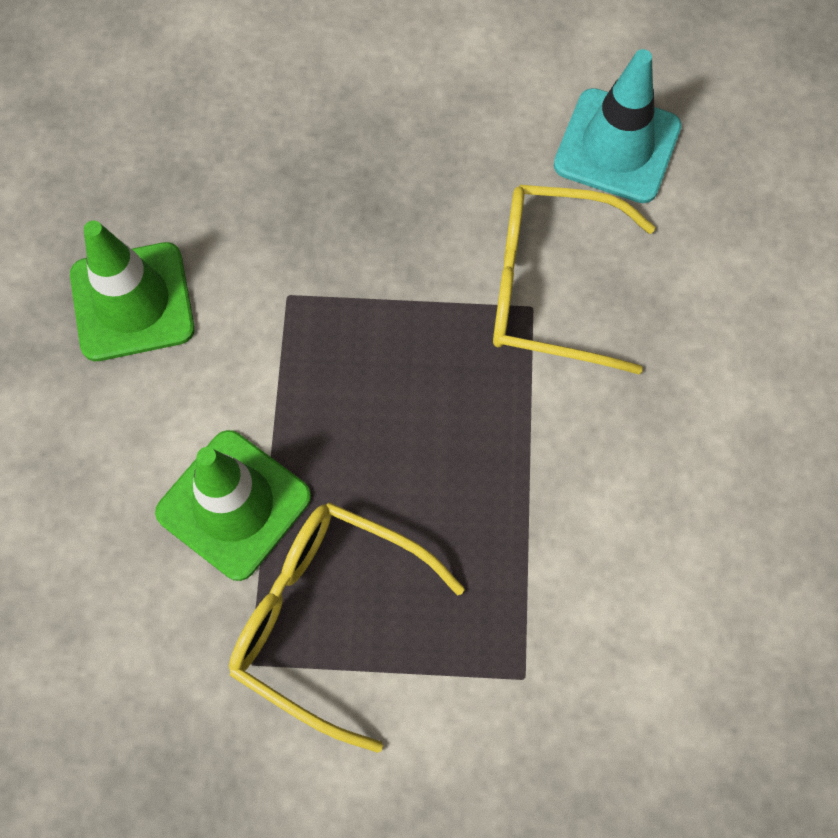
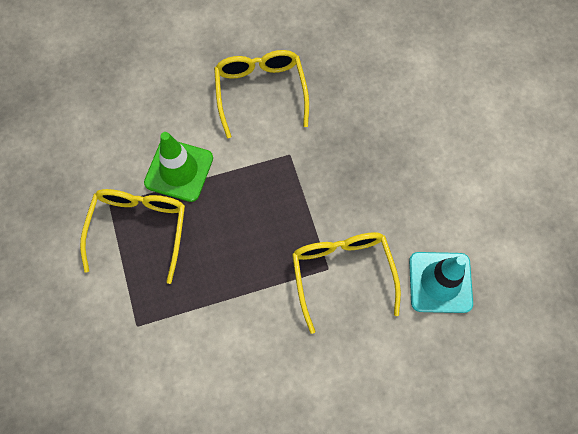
camera: 70 degrees right, 0 degrees up
(132, 302) = (260, 91): green traffic cone -> yellow glasses

